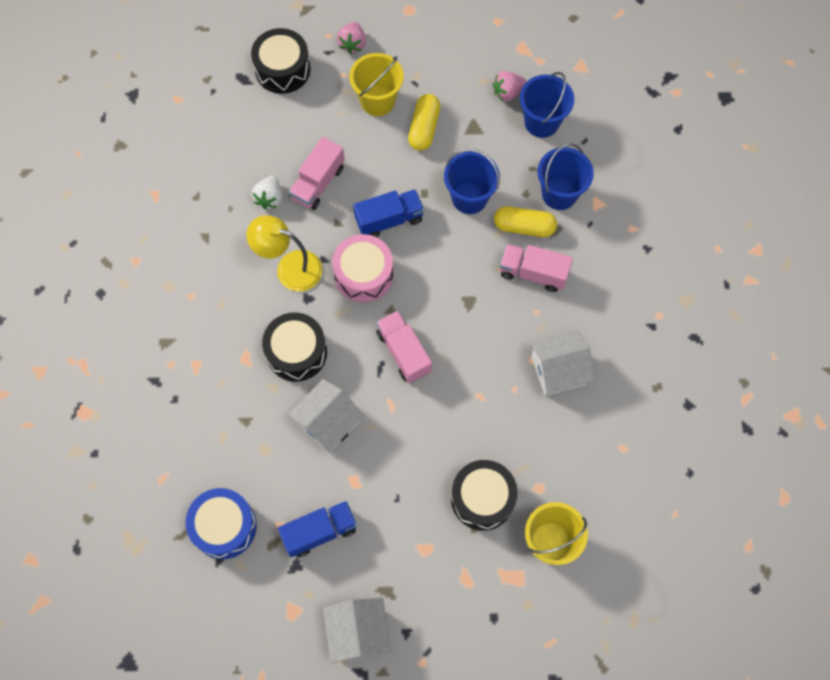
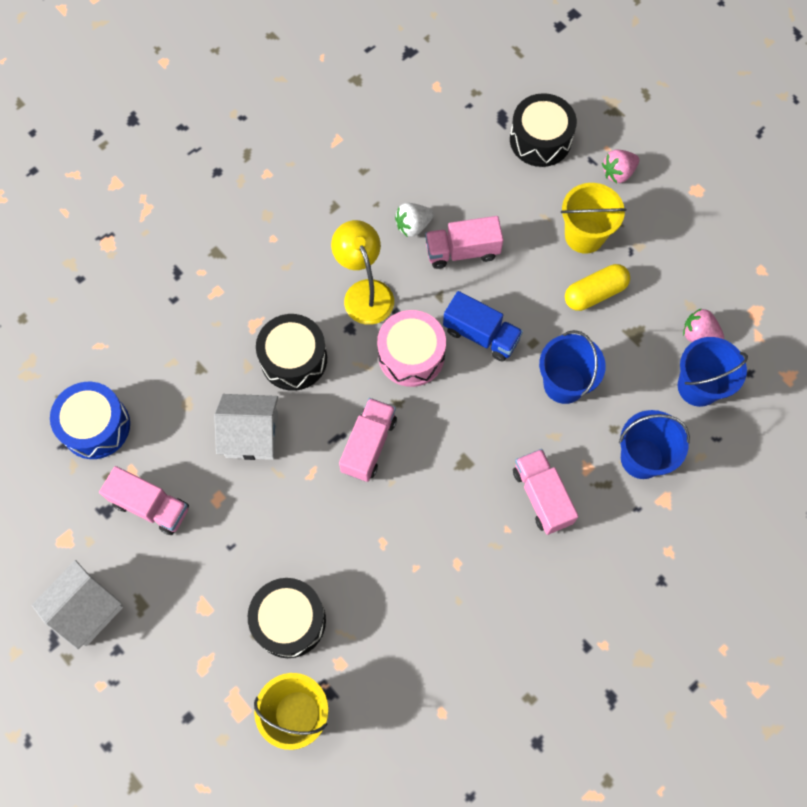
camera: 50 degrees right, 0 degrees up
(320, 531) = (150, 506): blue truck -> pink truck
(524, 227) = (579, 453): yellow capsule -> none
(558, 370) = (467, 593): white house -> none

